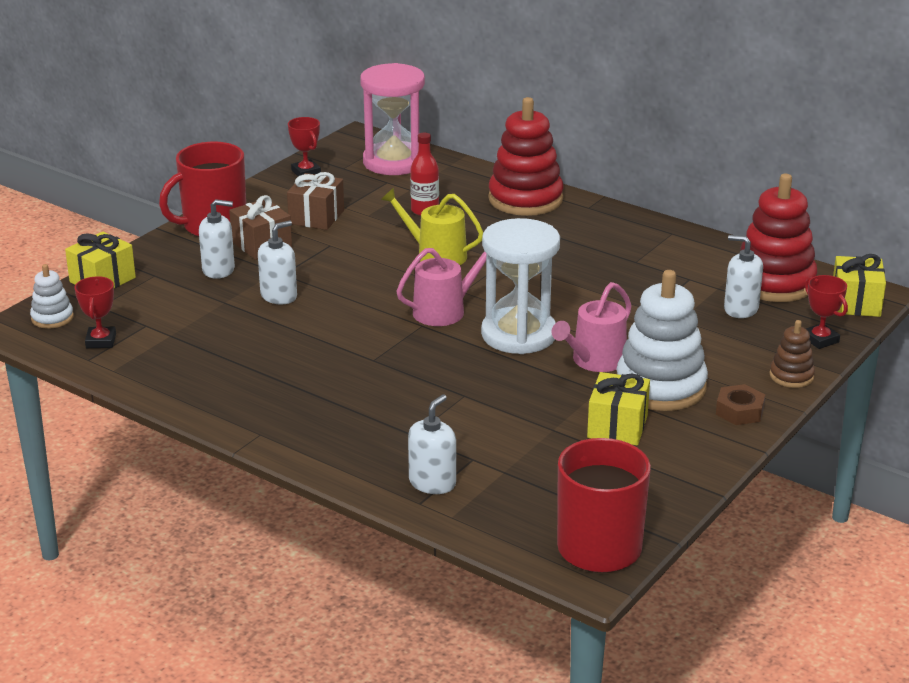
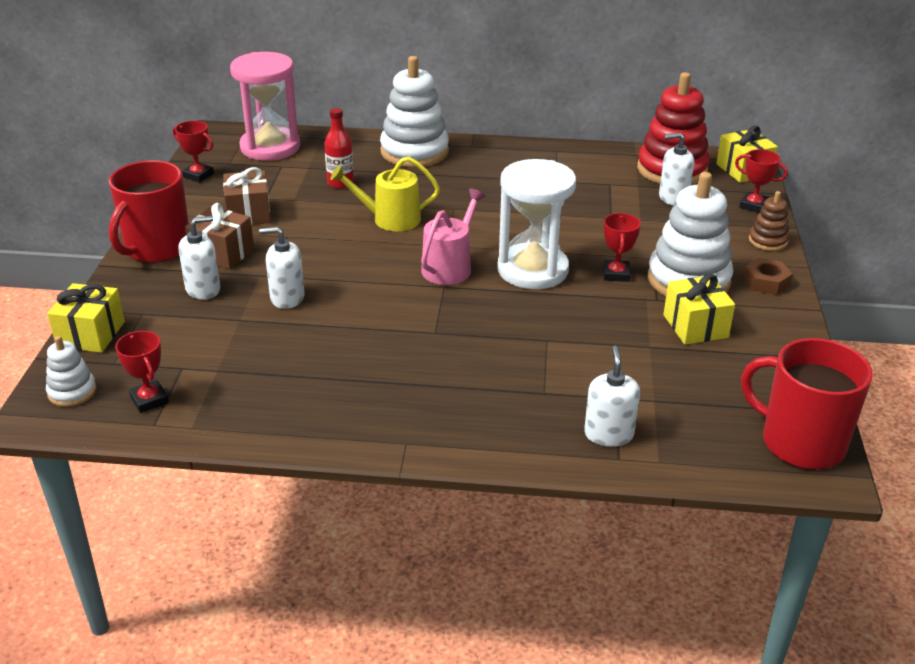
camera: 30 degrees left, 5 degrees up
(279, 296) = (287, 298): white soap dispenser -> white soap dispenser turned 105 degrees counterclockwise
(525, 199) = (414, 152): red stacking toy -> white stacking toy
(595, 361) = (616, 274): pink watering can -> red trophy

